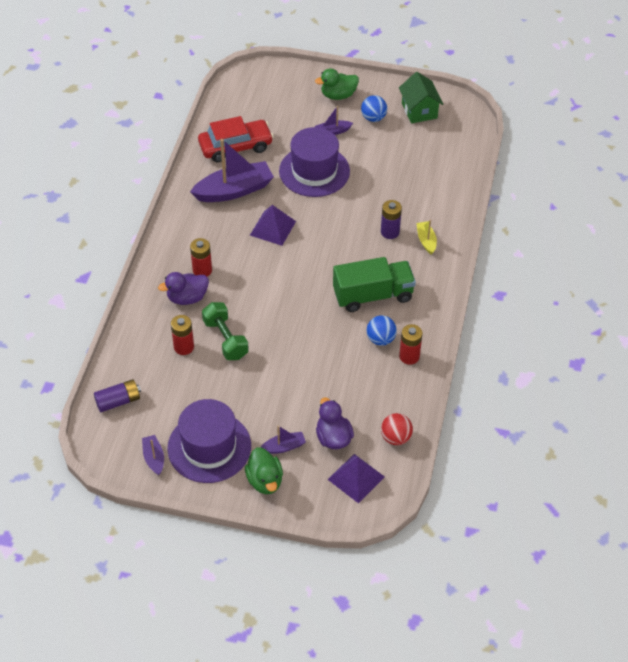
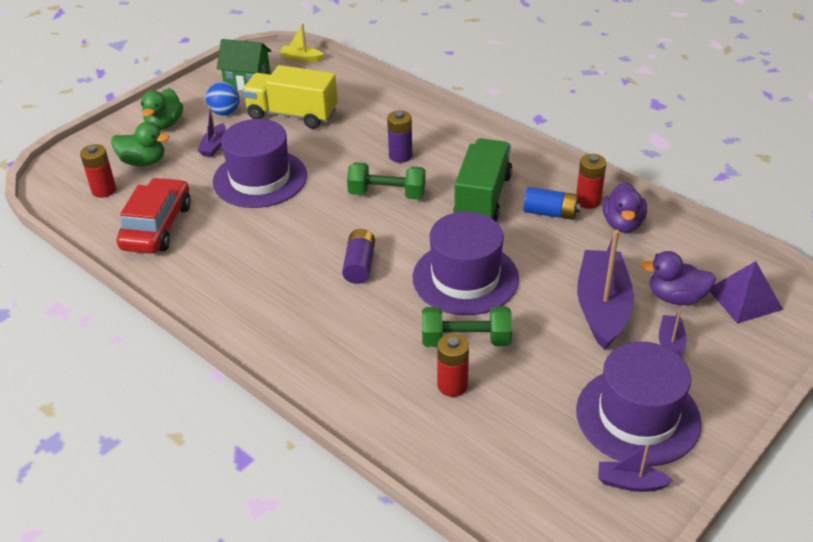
camera: 60 degrees left, 10 degrees down
(118, 401) = (506, 490): purple battery -> purple battery (359, 265)
(187, 298) = (370, 354): purple duck -> purple duck (622, 224)
(202, 270) = (334, 324): red battery -> red battery (104, 190)
(234, 190) = (227, 251): purple boat -> purple boat (602, 308)
(265, 481) = (717, 380): green duck -> green duck (143, 162)
(272, 228) = (317, 239): purple pyramid -> none
(283, 317) = (465, 278): none -> purple hat
(342, 243) = (387, 194): none -> green dumbbell
(380, 339) = (550, 213): blue ball -> blue battery
(395, 437) = (699, 249): red ball -> none
(396, 153) = (292, 115): none -> yellow truck
(426, 241) = (433, 136): yellow boat -> yellow boat (301, 58)

